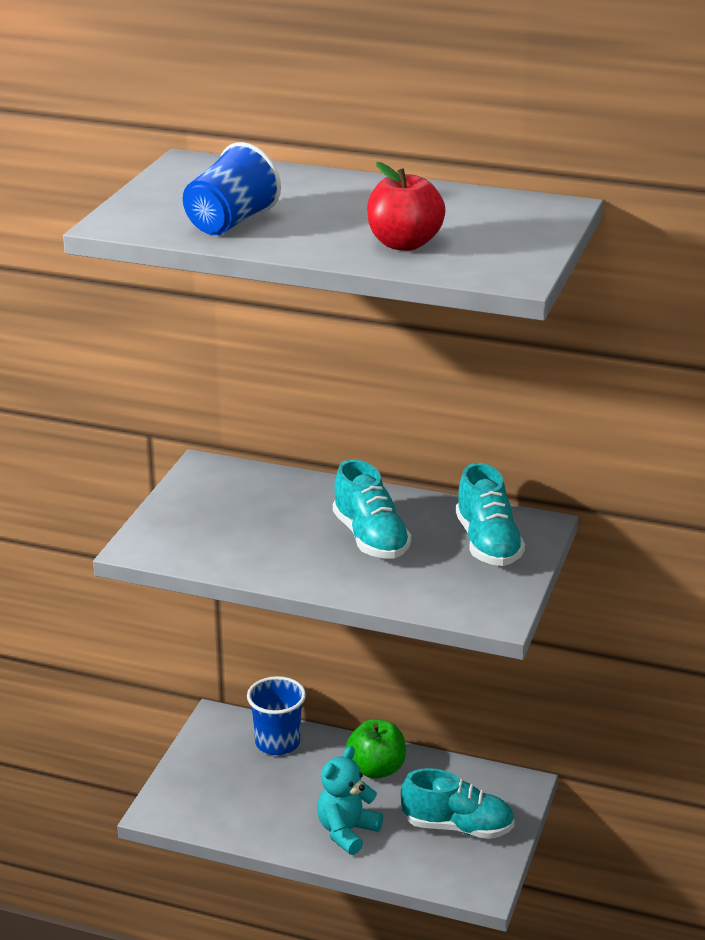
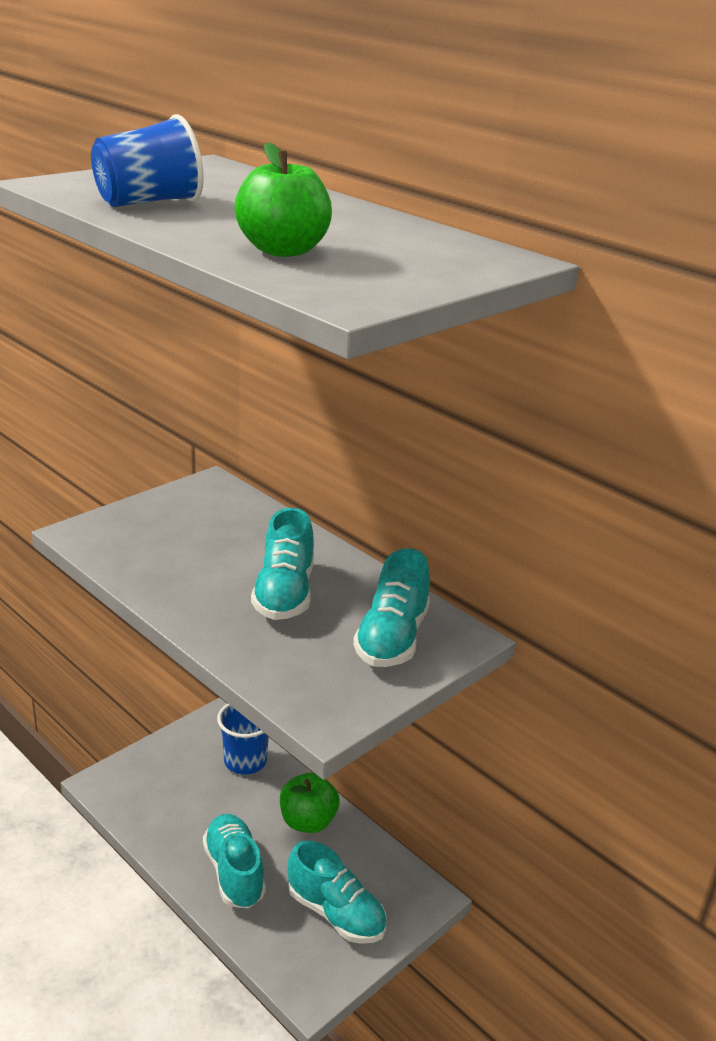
camera: 25 degrees right, 0 degrees up
(347, 832) = (234, 872): turquoise teddy bear -> turquoise shoe
(404, 244) = (283, 251): red apple -> green apple

